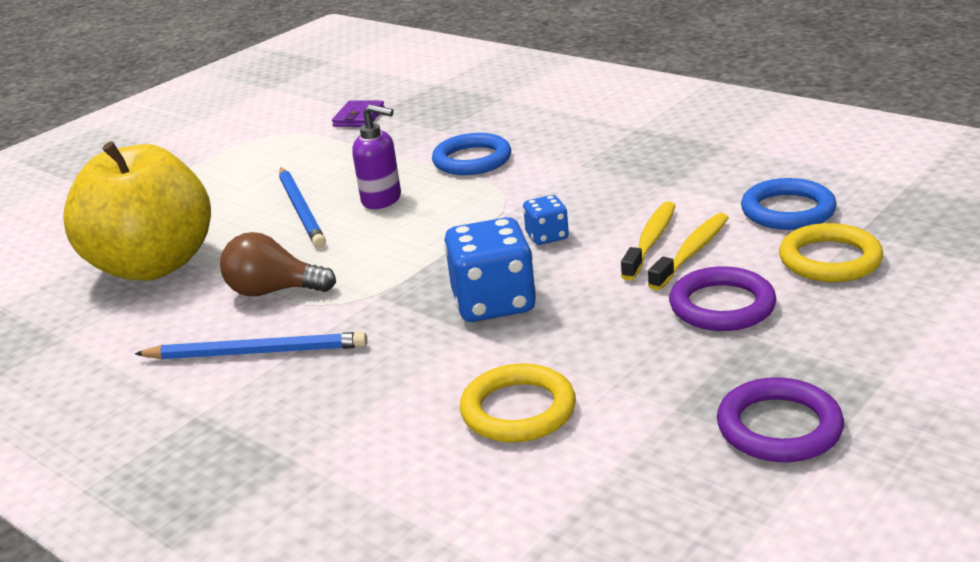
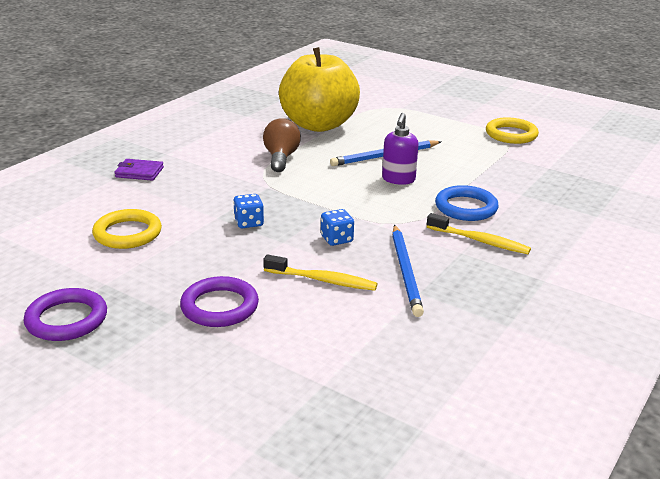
camera: 80 degrees right, 0 degrees up
(257, 352) = (216, 160): blue pencil -> blue pencil (406, 272)
(359, 117) = (540, 162): purple wallet -> purple wallet (139, 172)
(493, 303) = (249, 222): blue dice -> blue dice, size x0.53
(692, 252) = (302, 297): yellow toothbrush -> yellow toothbrush (480, 241)
(788, 210) = (369, 349): blue ring -> none
(830, 259) = (277, 363): yellow ring -> yellow ring (511, 134)

